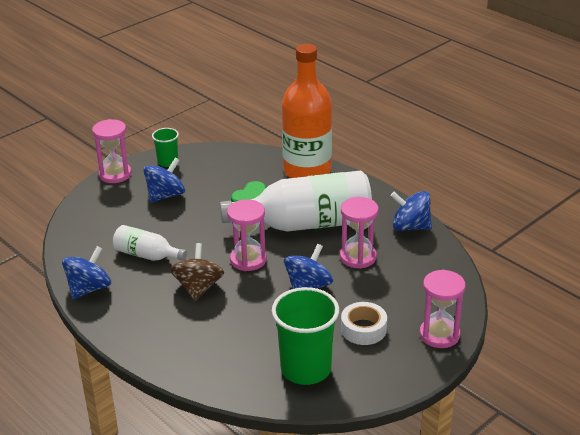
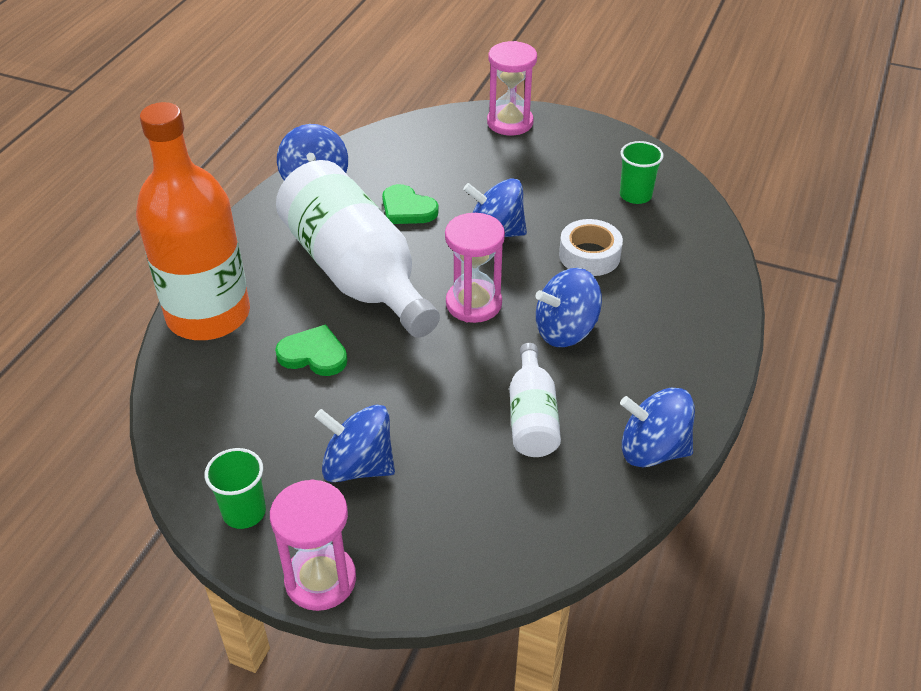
camera: 115 degrees left, 10 degrees up
(198, 288) = (566, 330): brown spinning top -> blue spinning top
(306, 369) = (635, 195): green cup -> green cup, size x0.53
(358, 257) = (407, 209): pink hourglass -> green heart
(363, 329) = (539, 172): white tape -> white tape (589, 255)

